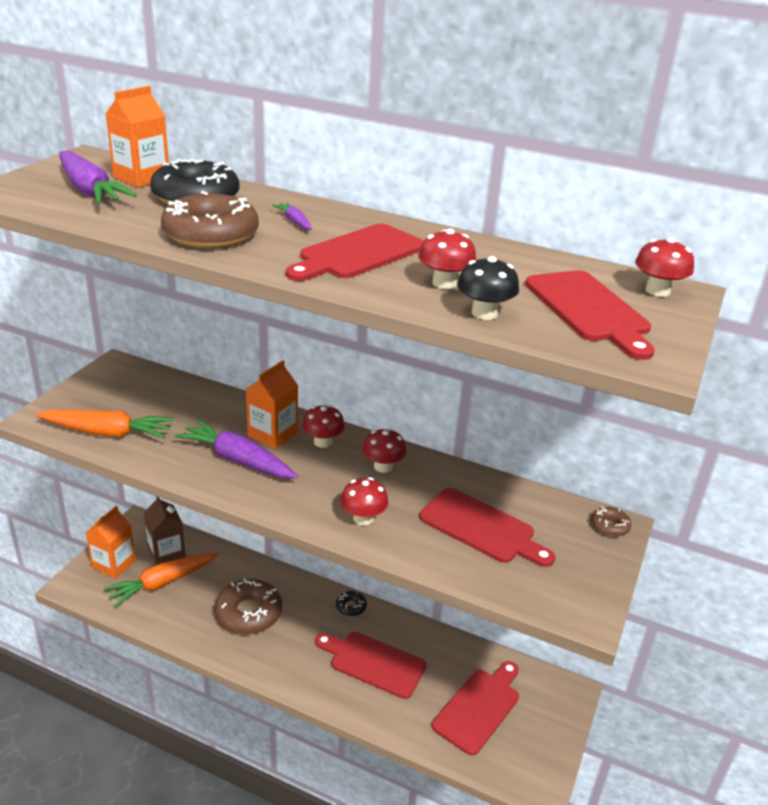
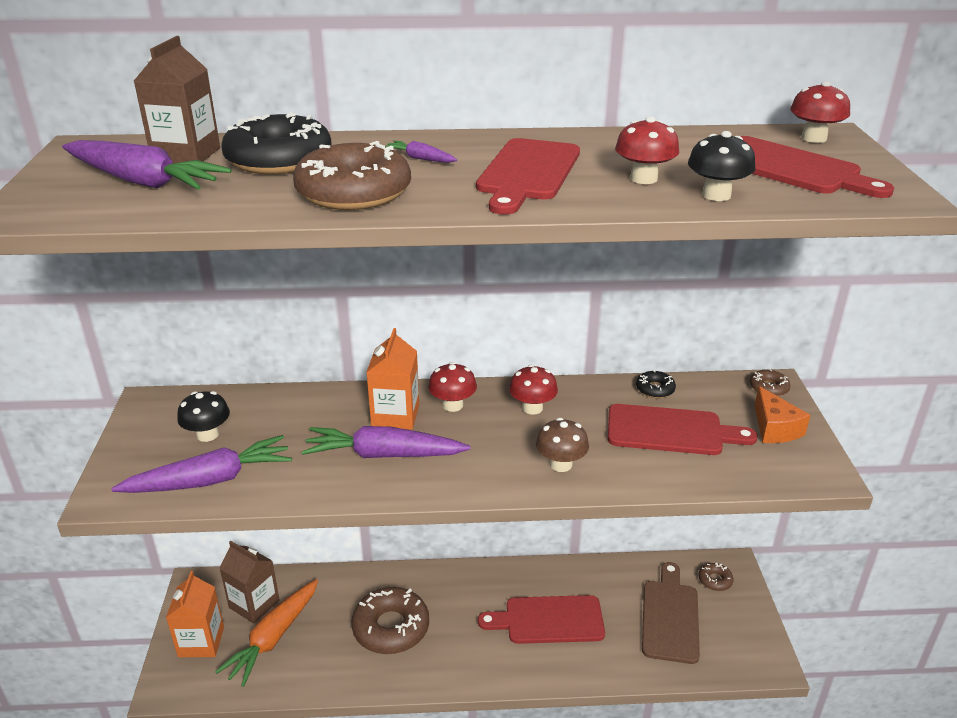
camera: 25 degrees left, 0 degrees up
(107, 433) = (210, 480): orange carrot -> purple carrot
(133, 401) = (207, 434): none -> black mushroom
(141, 178) = (186, 155): orange carton -> brown carton
(351, 606) = (487, 575): black donut -> black donut (655, 389)
(363, 518) = (561, 464): red mushroom -> brown mushroom
(479, 708) = (670, 617): red cutting board -> brown cutting board
(544, 696) = (715, 580): none -> brown donut
(579, 561) = (774, 428): none -> orange cheese

